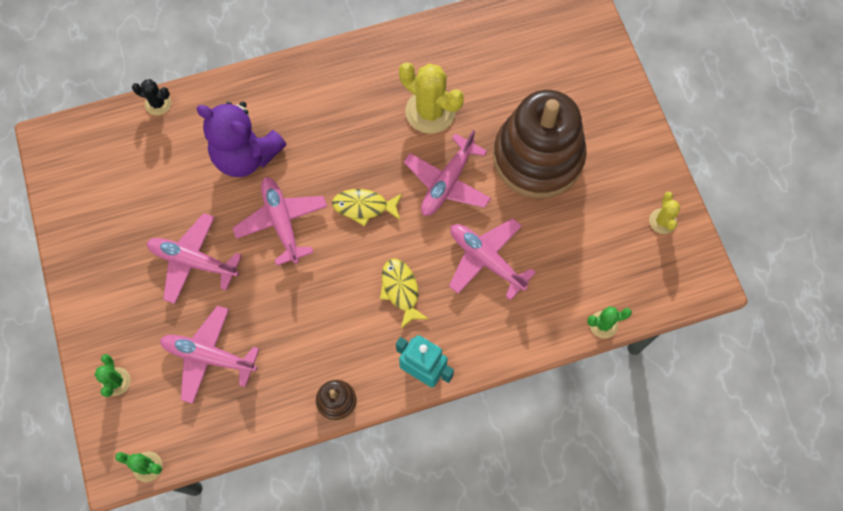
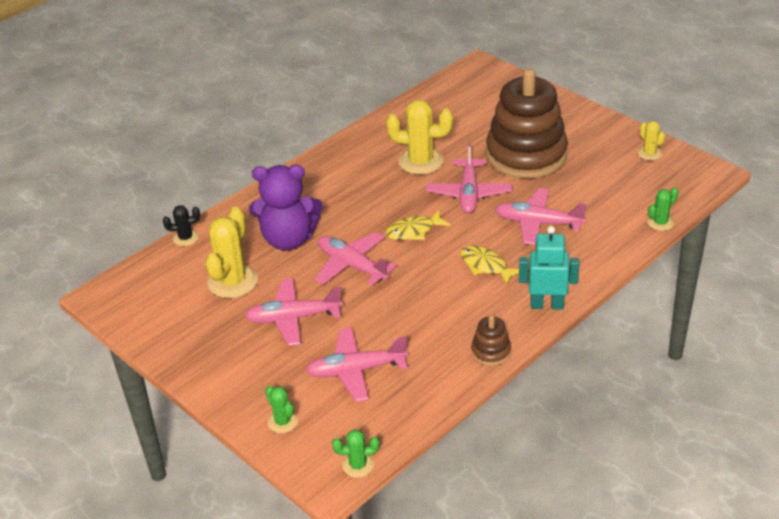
camera: 25 degrees left, 30 degrees down
(168, 185) = (233, 281): none -> yellow cactus

